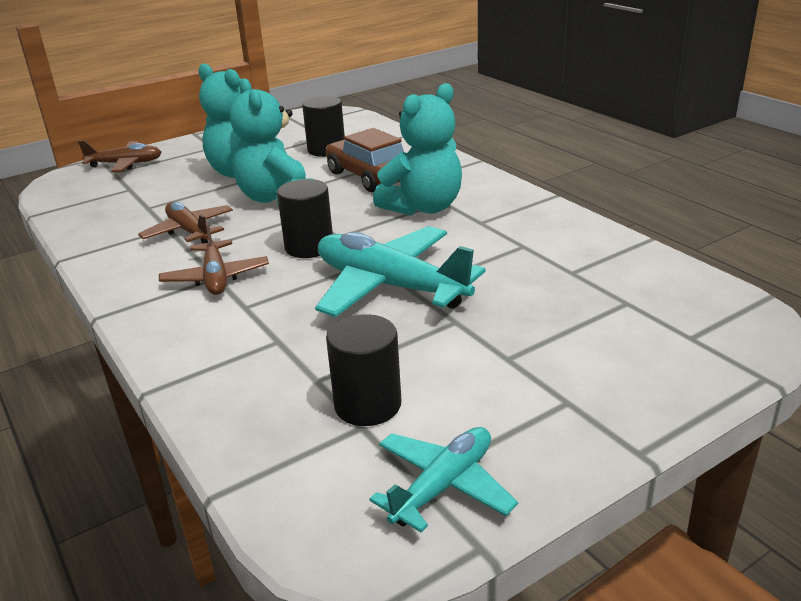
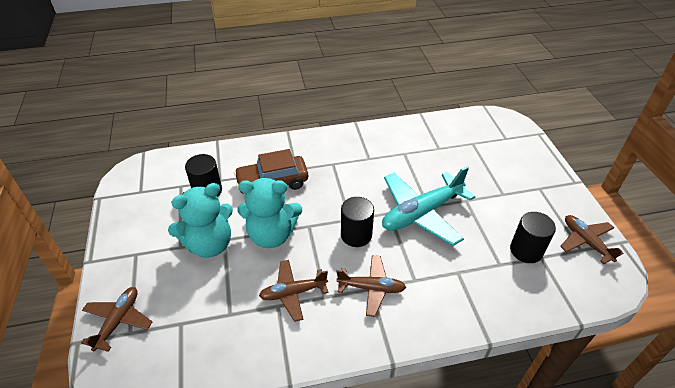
camera: 70 degrees left, 15 degrees up
(423, 207) = (336, 173): turquoise teddy bear -> none
(443, 486) = (586, 242): turquoise plane -> brown plane

